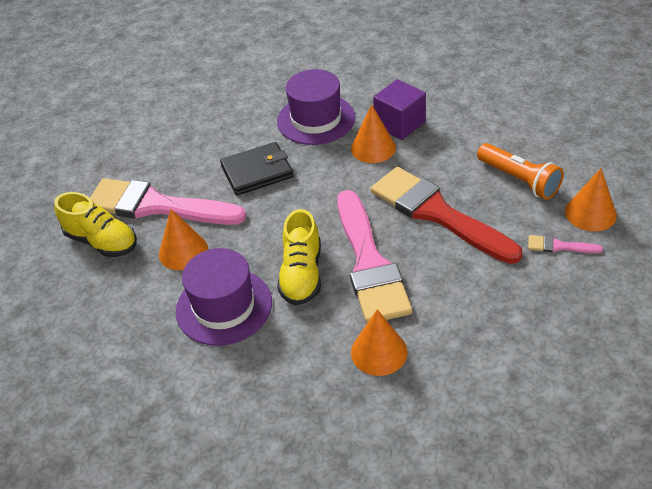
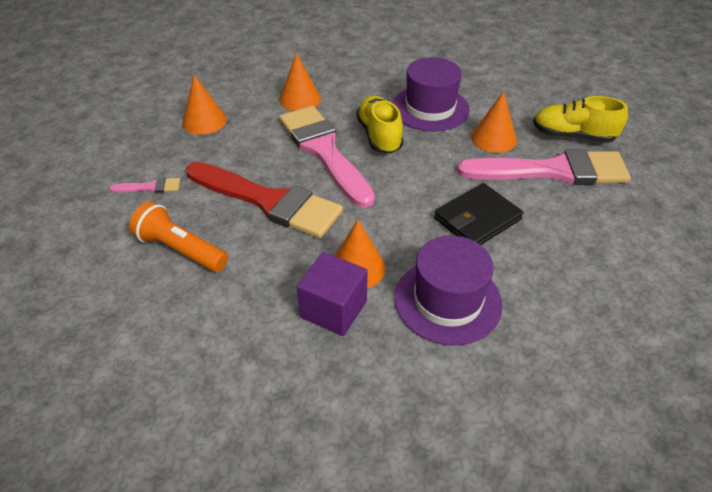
camera: 160 degrees right, 0 degrees up
(590, 213) = (110, 223): orange cone -> orange cone (204, 121)

